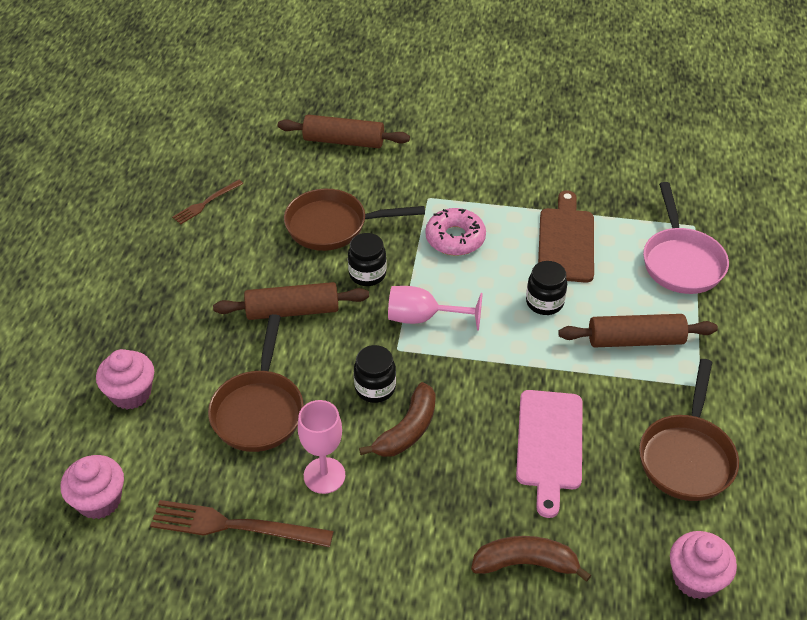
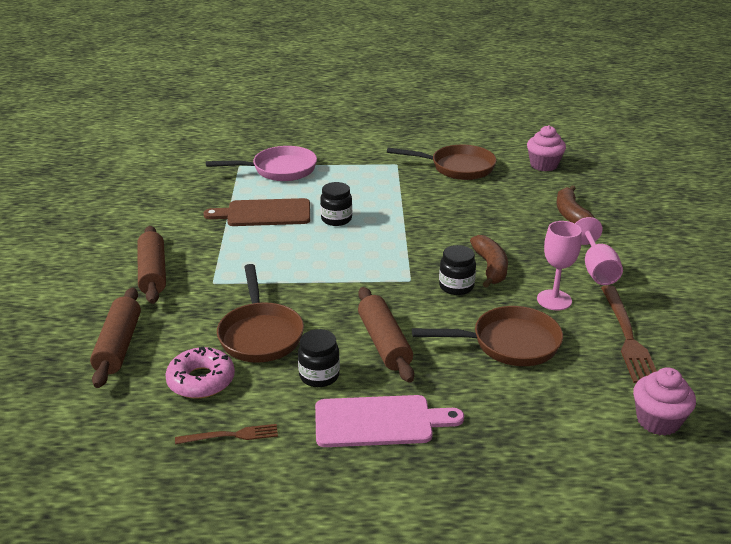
camera: 100 degrees left, 15 degrees down
(131, 393) = (530, 430): pink cupcake -> none
(206, 203) = (231, 435): brown fork -> brown fork turned 45 degrees counterclockwise
(367, 274) = (324, 305): black jar -> black jar (319, 376)
(407, 430) = (490, 267): brown banana -> brown banana turned 60 degrees clockwise
(423, 318) = (370, 271): pink goblet -> pink goblet (596, 270)
(455, 238) = (268, 264): pink donut -> pink donut (201, 380)
(549, 444) = (473, 211): pink cutting board -> pink cutting board (379, 421)
(635, 340) = (364, 185): brown rolling pin -> brown rolling pin (153, 273)

